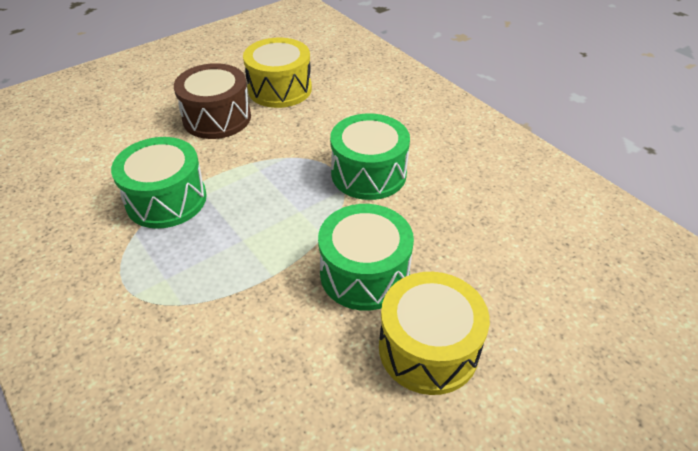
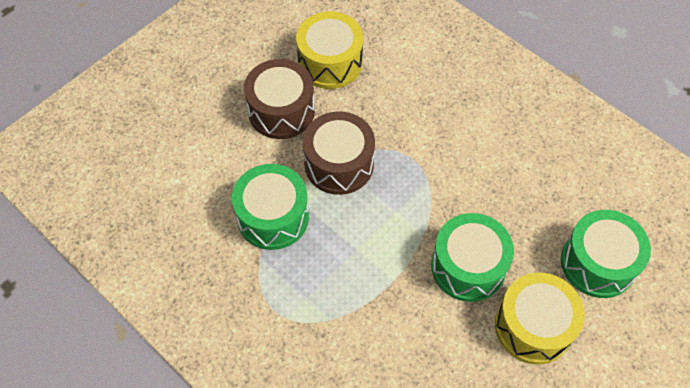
camera: 10 degrees left, 15 degrees up
(255, 164) = (339, 164): none -> brown drum
(368, 173) = (445, 159): green drum -> green drum (597, 263)

